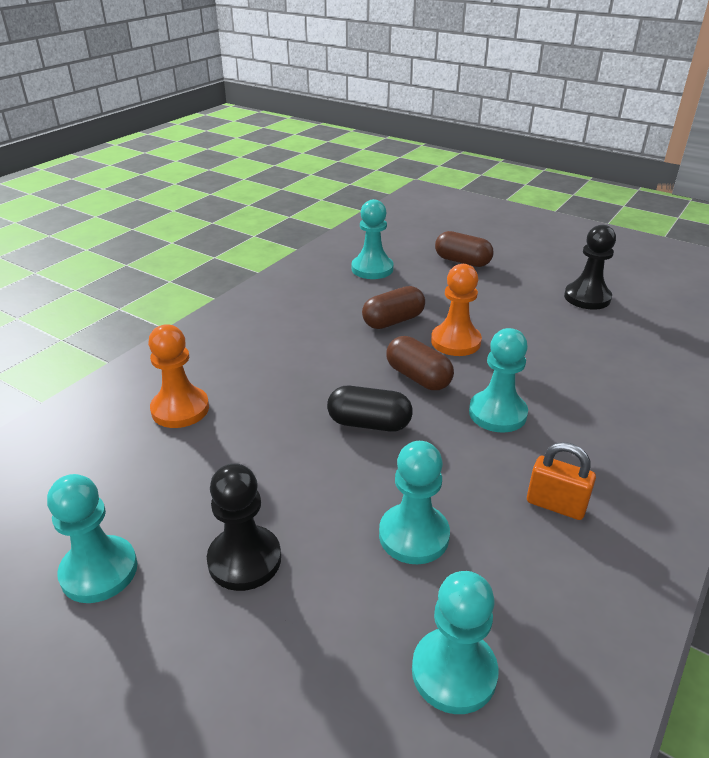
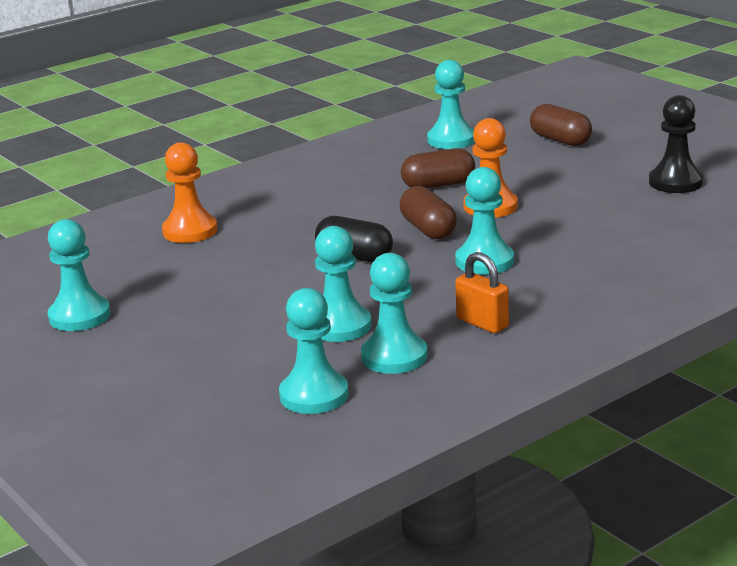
camera: 20 degrees right, 10 degrees down
(244, 560) = (192, 323): black pawn -> none
(502, 578) = (394, 356): none -> turquoise pawn

